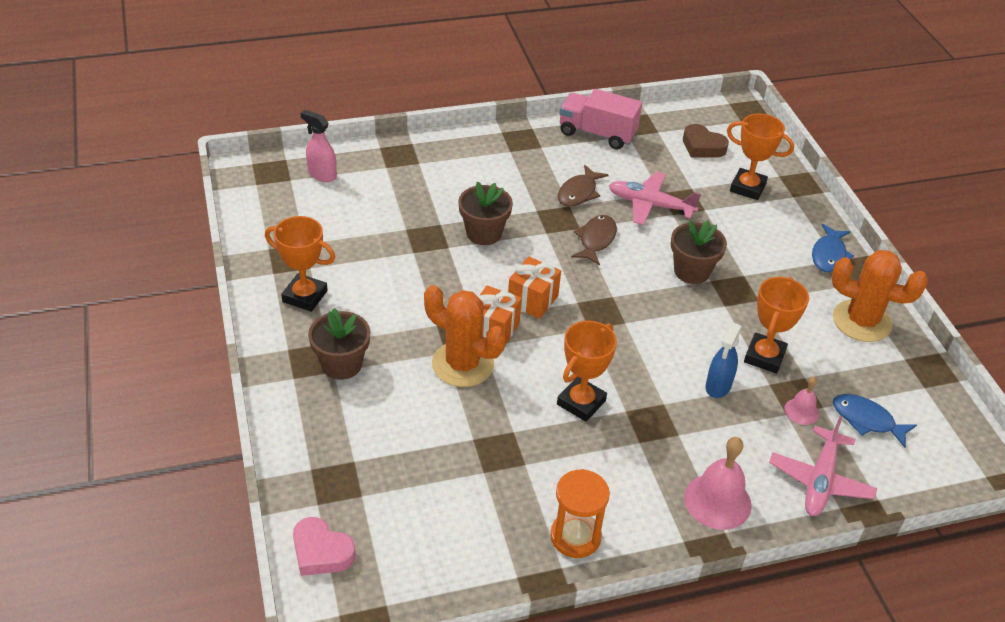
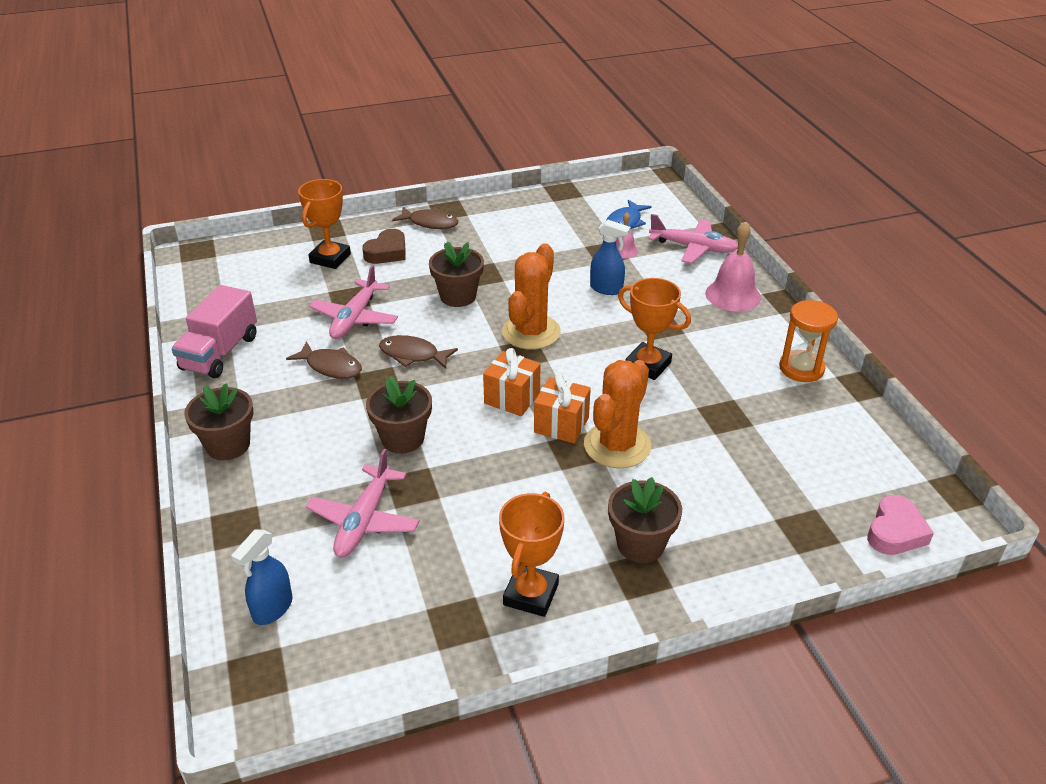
camera: 90 degrees left, 5 degrees down
(322, 175) = (272, 609): pink spray bottle -> blue spray bottle
(395, 213) = (364, 520): none -> pink plane
(484, 145) = (228, 445): none -> brown flower pot
(702, 146) = (257, 281): brown heart -> brown heart (387, 252)
(764, 356) = (565, 264): orange trophy -> none
(829, 255) = (430, 223): blue fish -> brown fish
(861, 321) = (513, 215): orange cactus -> orange cactus (531, 332)

